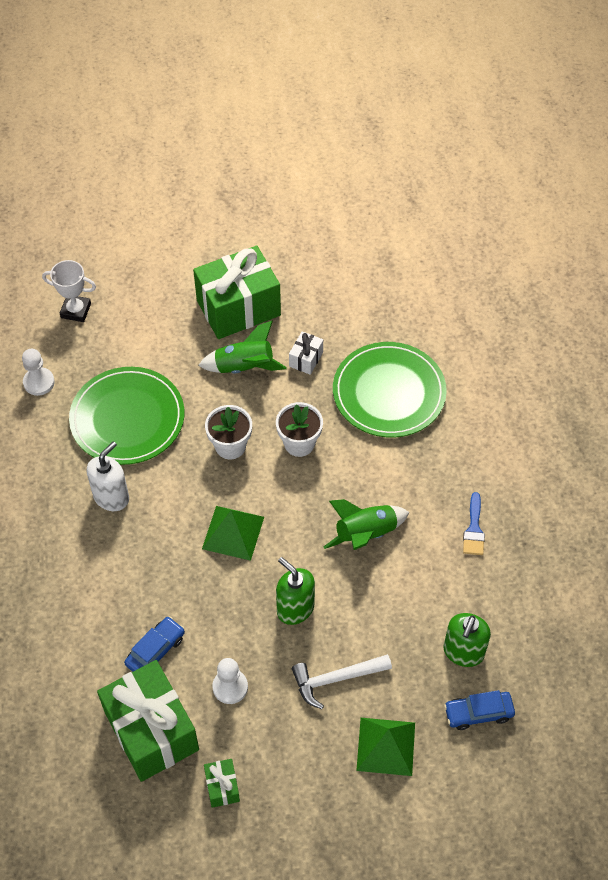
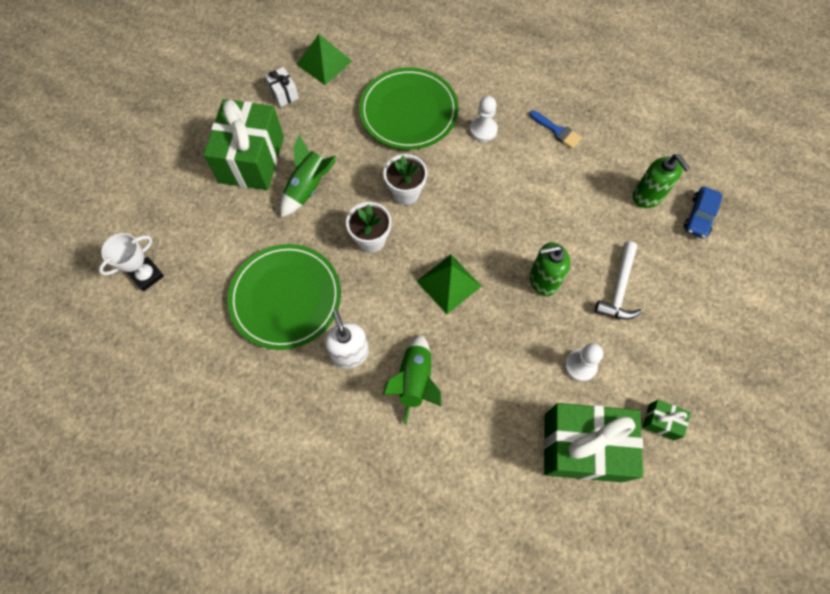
camera: 55 degrees left, 10 degrees up
(39, 382) = (192, 346): white pawn -> white pawn (483, 130)
(155, 650) = (513, 402): blue car -> none
(306, 359) = (336, 144): white gift -> white gift (284, 93)
(365, 534) = (514, 197): green rocket -> green rocket (415, 381)
(386, 746) = (692, 289): green pyramid -> green pyramid (324, 62)

